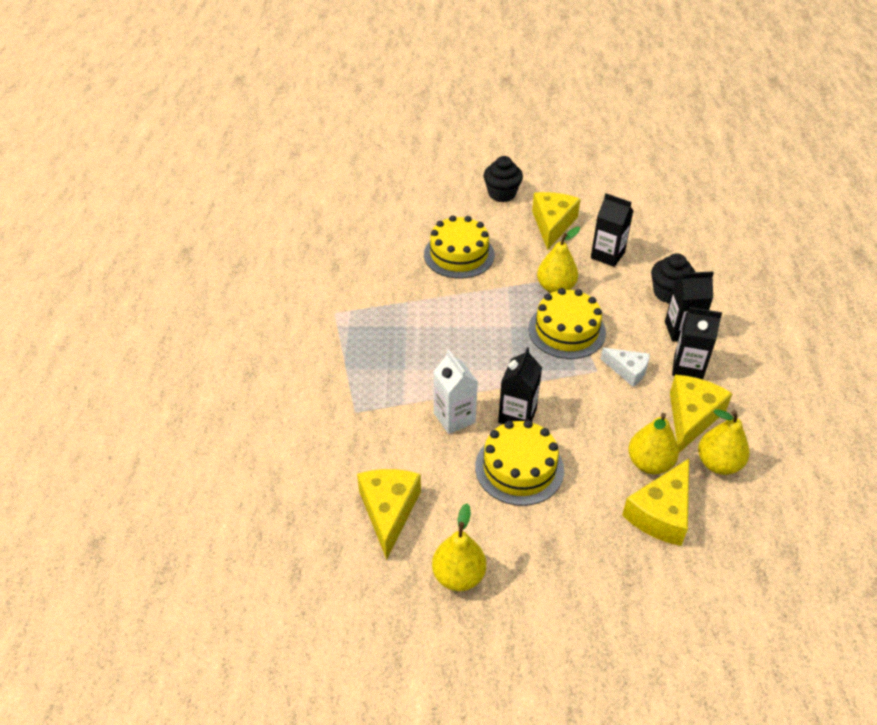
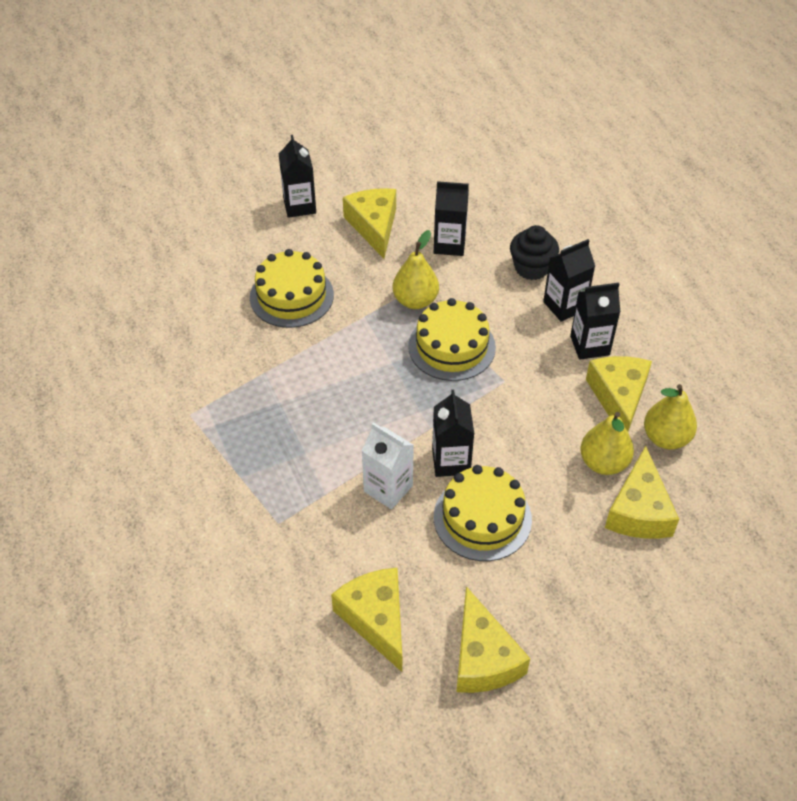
camera: 25 degrees left, 5 degrees up
(458, 576) = (483, 657): yellow pear -> yellow cheese
(502, 194) = (299, 206): black cupcake -> black carton
(628, 370) = (534, 370): white cheese -> none

